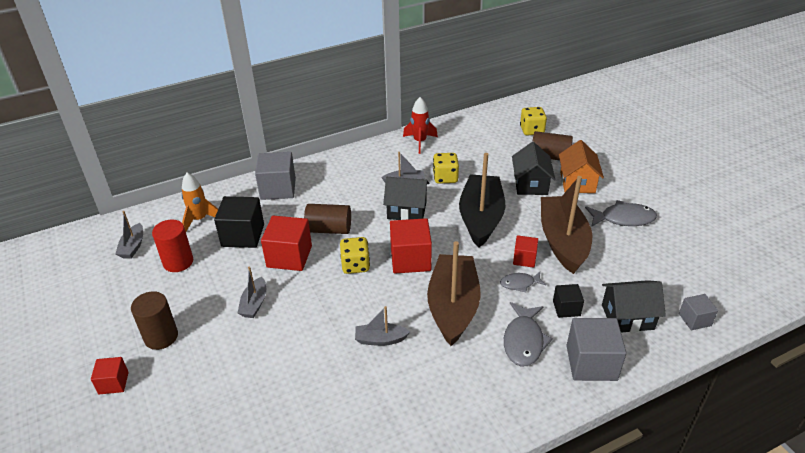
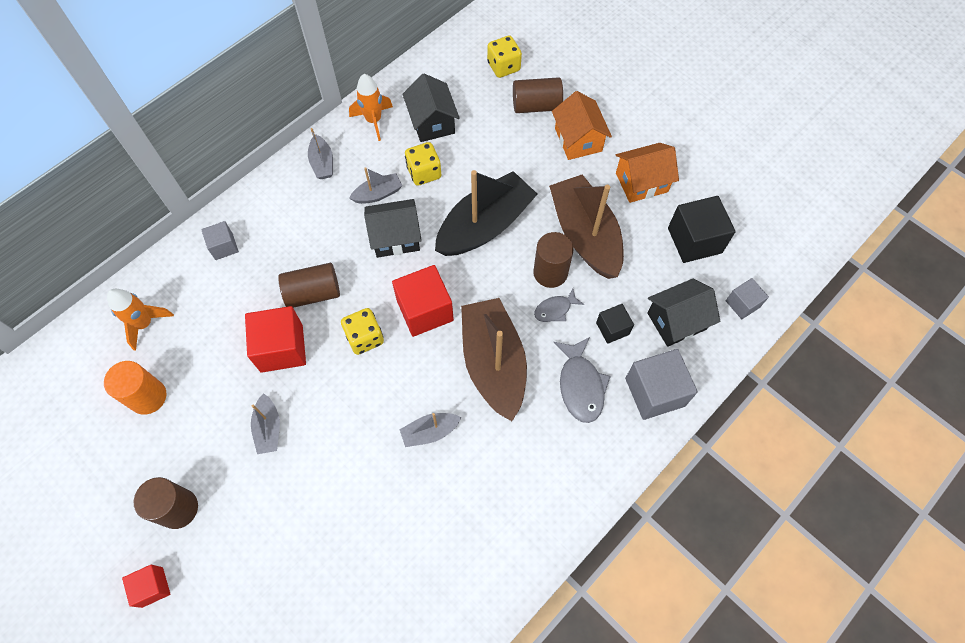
camera: 20 degrees left, 25 degrees up
(133, 246) = (78, 391): grey boat -> grey boat (322, 163)
(178, 262) = (148, 397): red cylinder -> orange cylinder
(243, 235) = (211, 333): black cube -> black cube (694, 240)
(278, 189) = (224, 246): grey cube -> grey cube, size x0.56
(420, 142) = (373, 121): red rocket -> orange rocket
(481, 218) = (485, 225): black boat -> black boat turned 60 degrees clockwise
(524, 259) = (550, 272): red cube -> brown cylinder
(530, 184) = (526, 157): black house -> black house (432, 122)
(623, 218) = (641, 182): grey fish -> orange house

